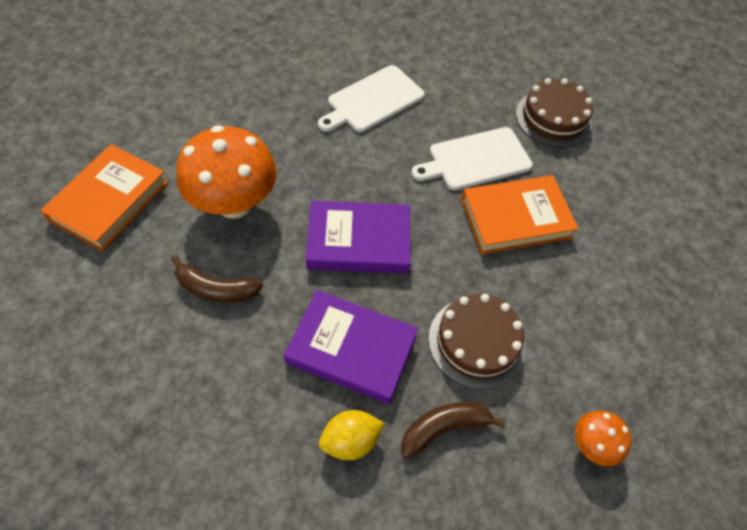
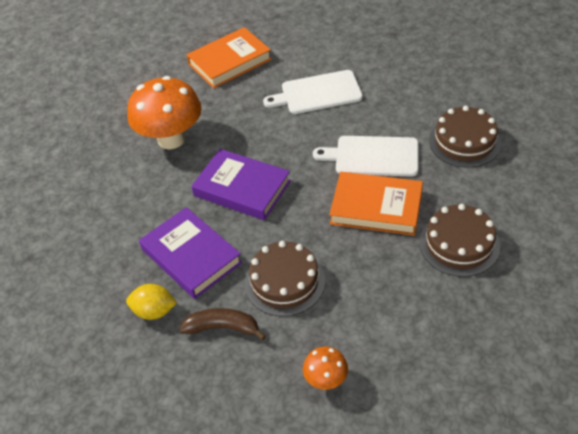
camera: 35 degrees right, 10 degrees down
(109, 201) = (92, 116): orange book -> orange book (229, 62)
(216, 289) = (126, 190): brown banana -> none
(618, 233) = (459, 244): none -> brown cake

